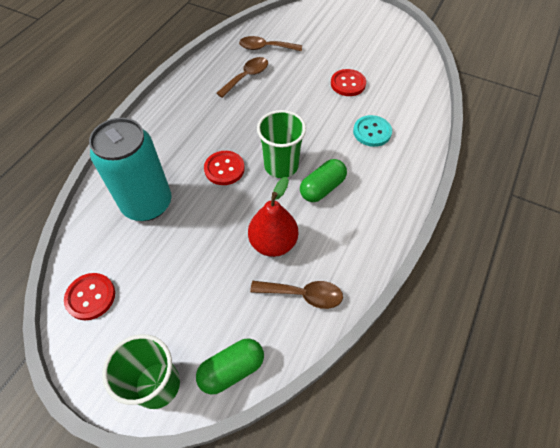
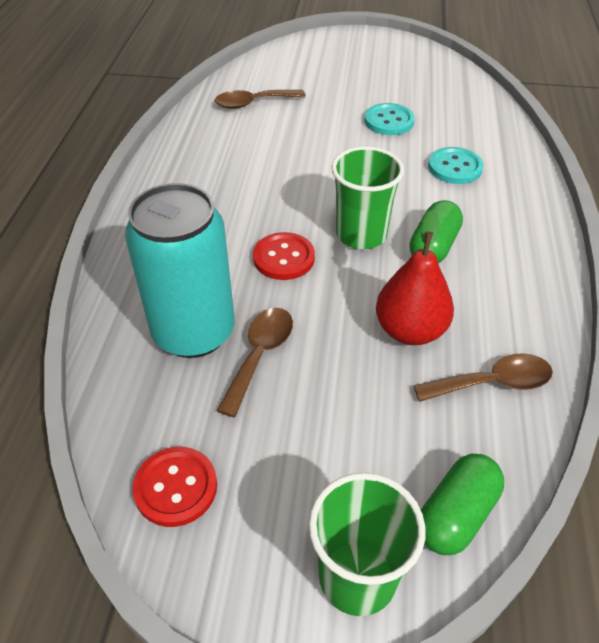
camera: 20 degrees left, 10 degrees down
(247, 77) = (247, 141): brown spoon -> brown spoon (260, 355)
(348, 84) = (389, 121): red button -> turquoise button

